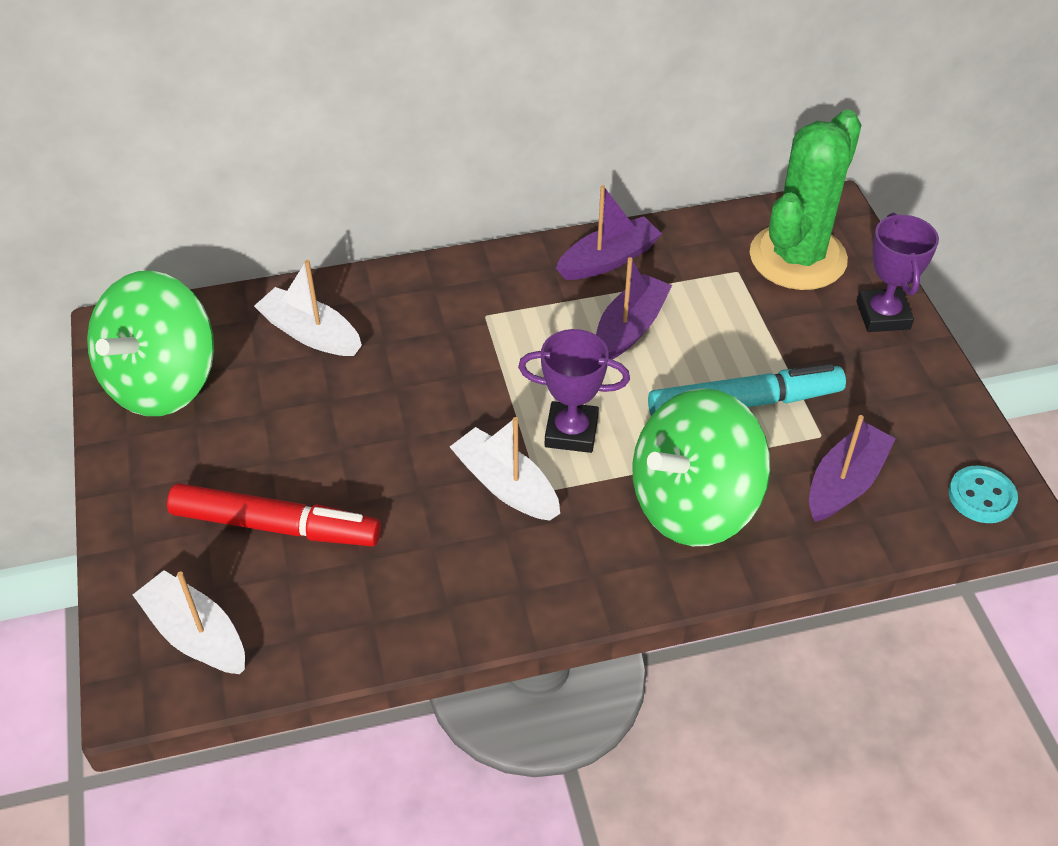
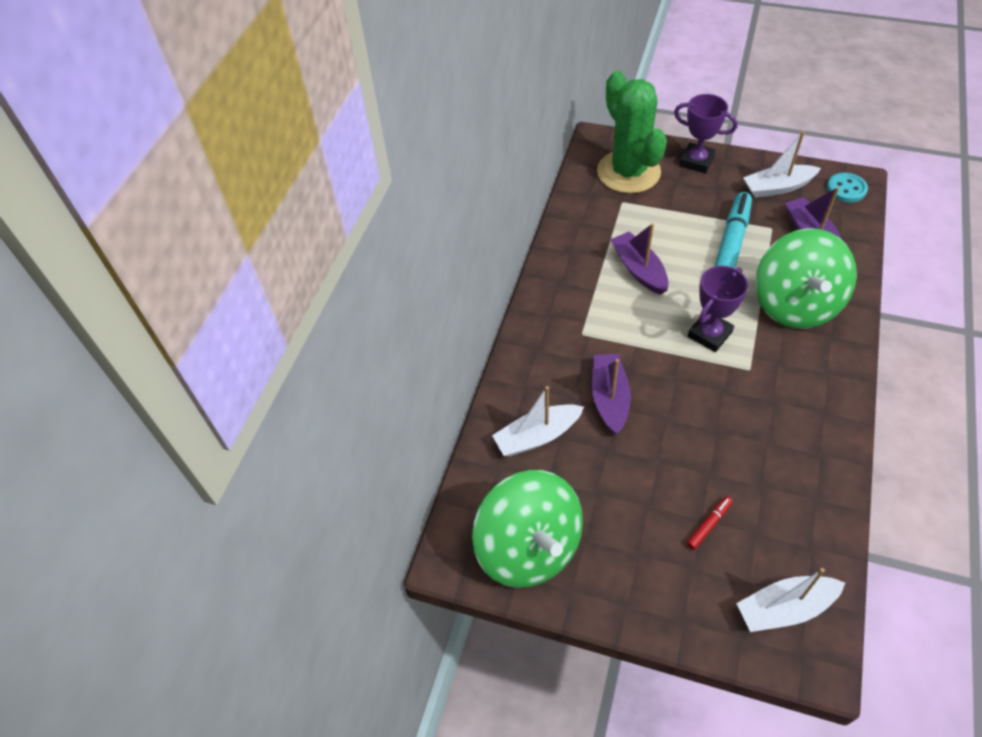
camera: 55 degrees left, 5 degrees up
(274, 525) = (708, 525): red marker -> red marker, size x0.43
(506, 485) = (736, 385): white boat -> white boat (777, 187)
(608, 260) = (572, 253): purple boat -> purple boat (609, 398)

